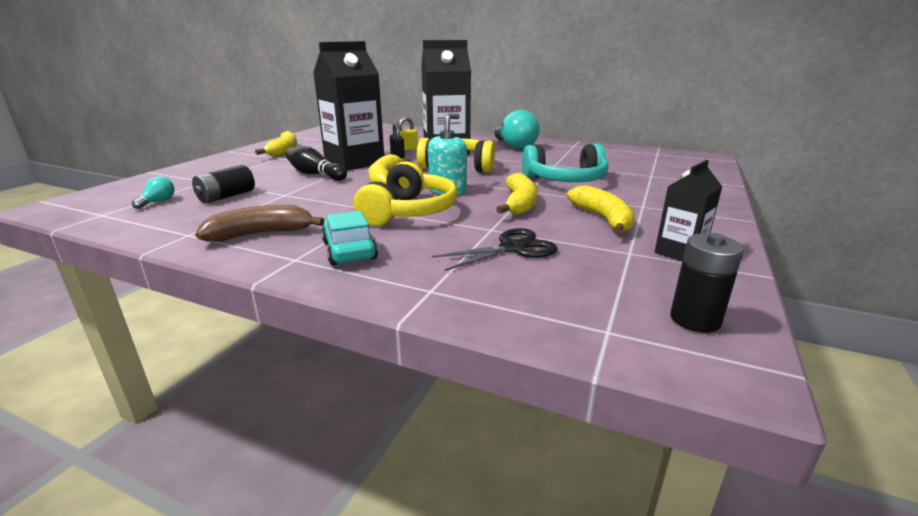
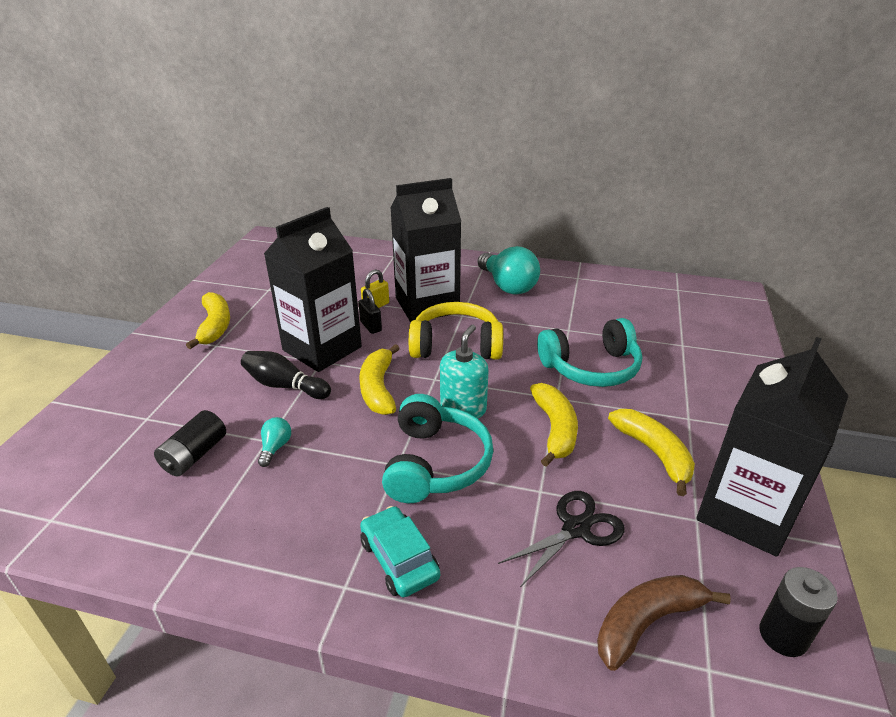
camera: 10 degrees left, 10 degrees up
(158, 202) = (110, 479): turquoise light bulb -> turquoise light bulb (275, 447)
(261, 234) = (281, 538): brown banana -> brown banana (647, 622)
(409, 211) = (435, 463): yellow headphones -> turquoise headphones
(679, 252) = (745, 513): black carton -> black carton, size x2.01

